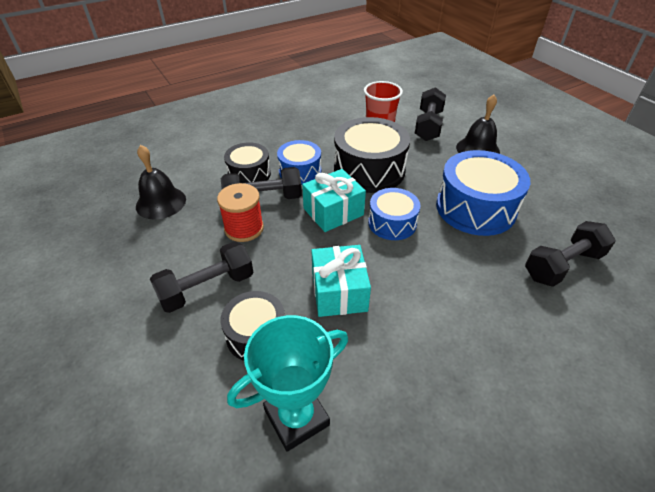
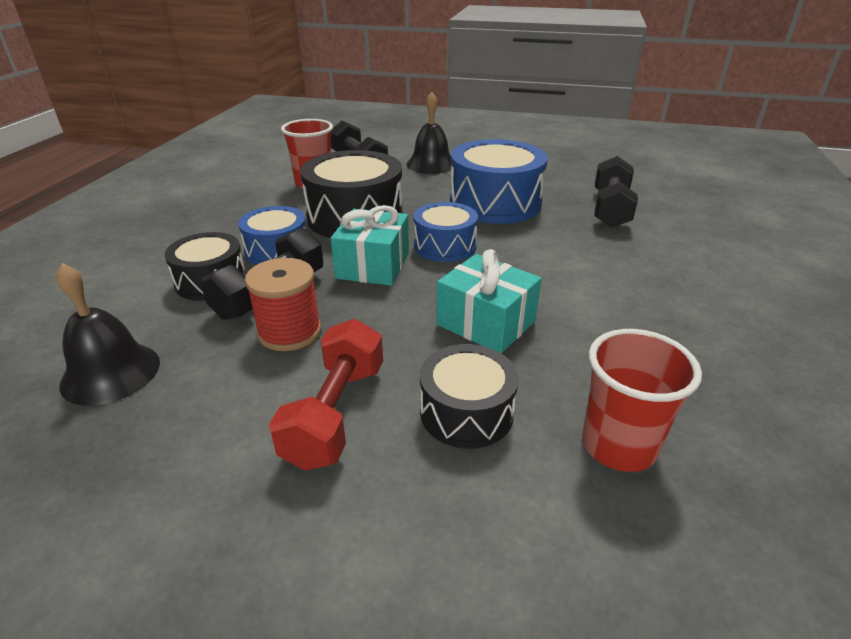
camera: 45 degrees left, 10 degrees down
(207, 288) = (336, 413): black dumbbell -> red dumbbell
(296, 417) = (618, 446): turquoise trophy -> red cup

